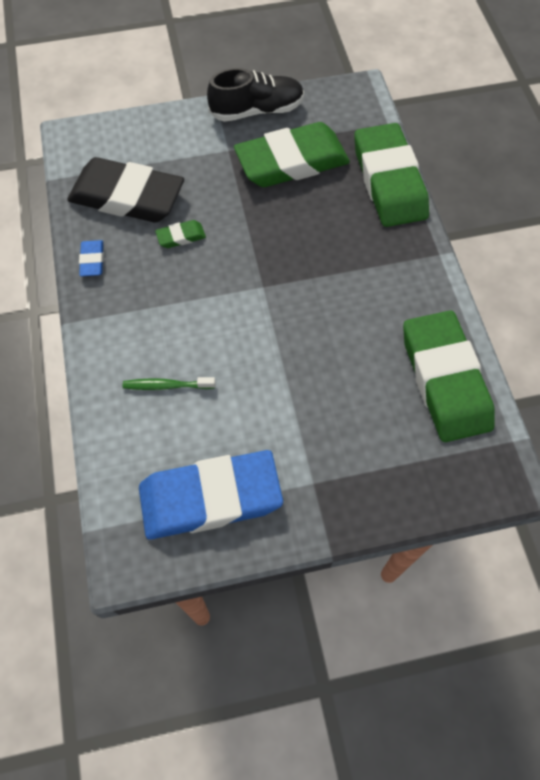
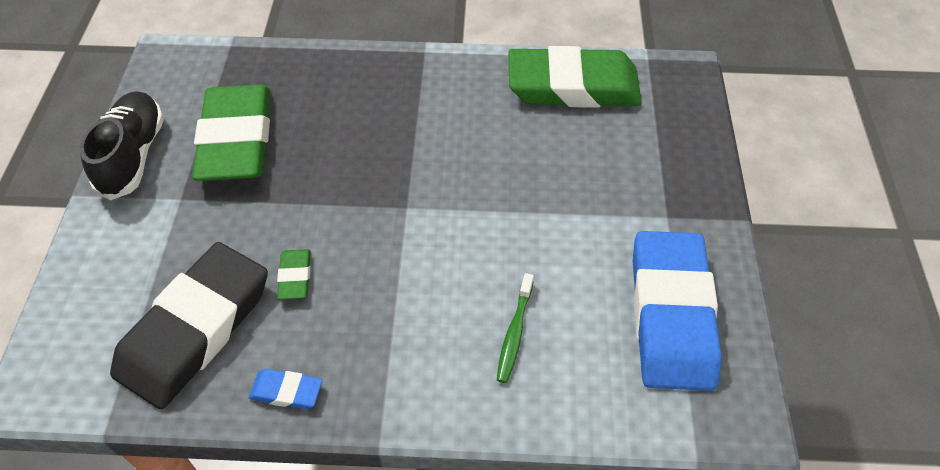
camera: 75 degrees left, 10 degrees down
(389, 181) = (311, 64): green eraser -> none

